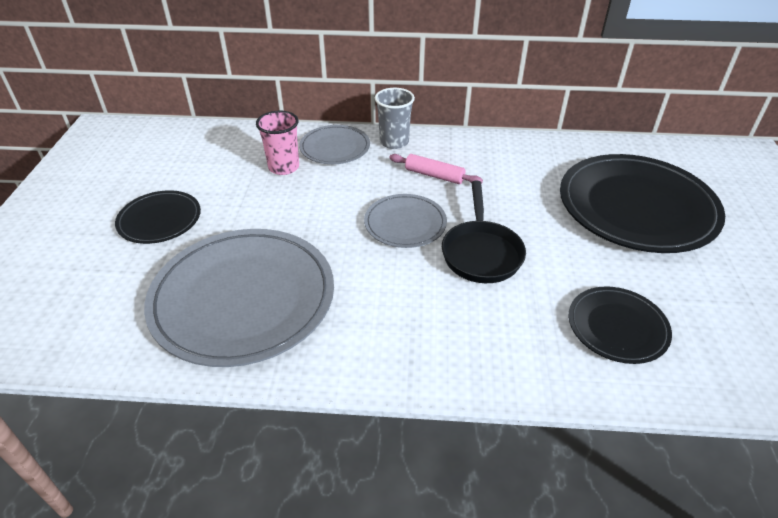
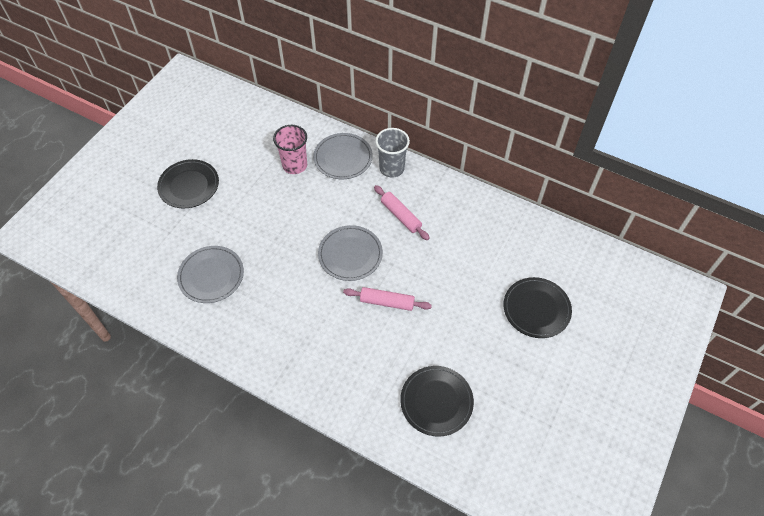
camera: 25 degrees right, 15 degrees up
(243, 298) = (211, 276): grey plate -> grey plate, size x0.51
(481, 252) = (387, 302): black pan -> pink rolling pin
(636, 207) = (536, 309): black plate -> black plate, size x0.51

